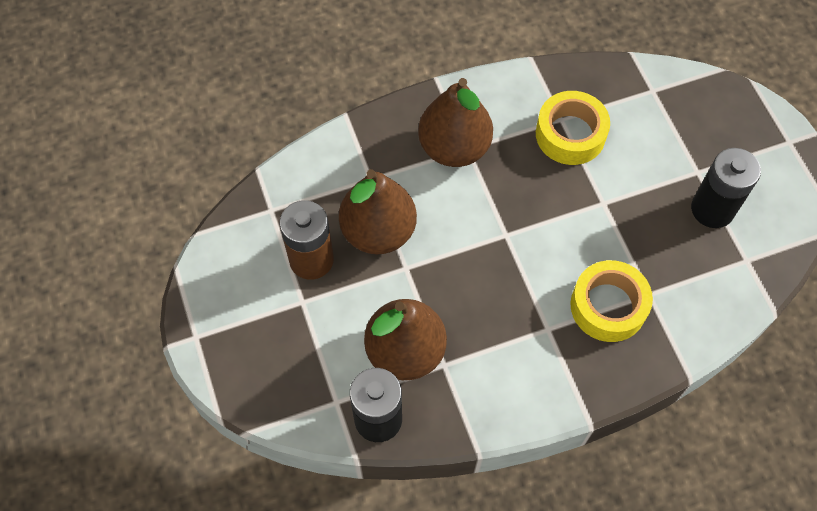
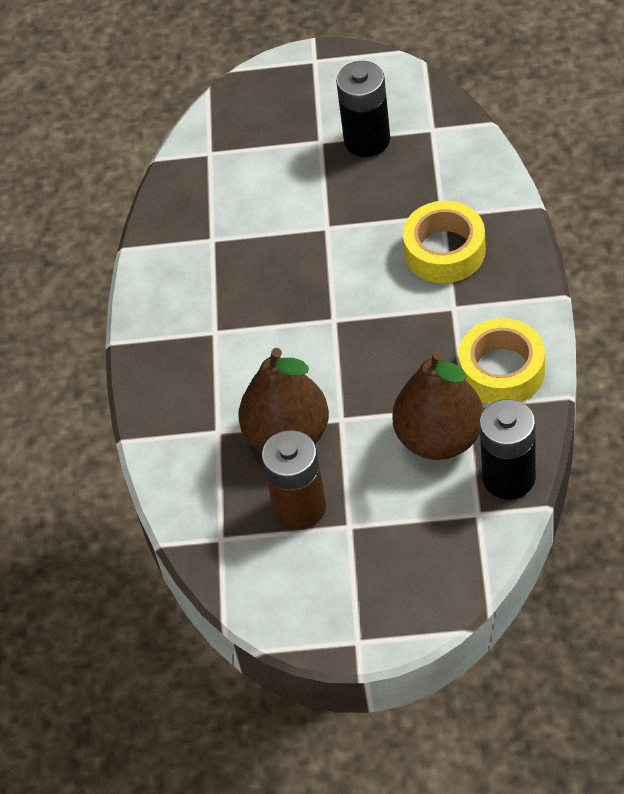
camera: 65 degrees left, 10 degrees down
(454, 148) = (209, 343): brown pear -> none
(570, 134) = (234, 235): yellow tape -> yellow tape (502, 371)

